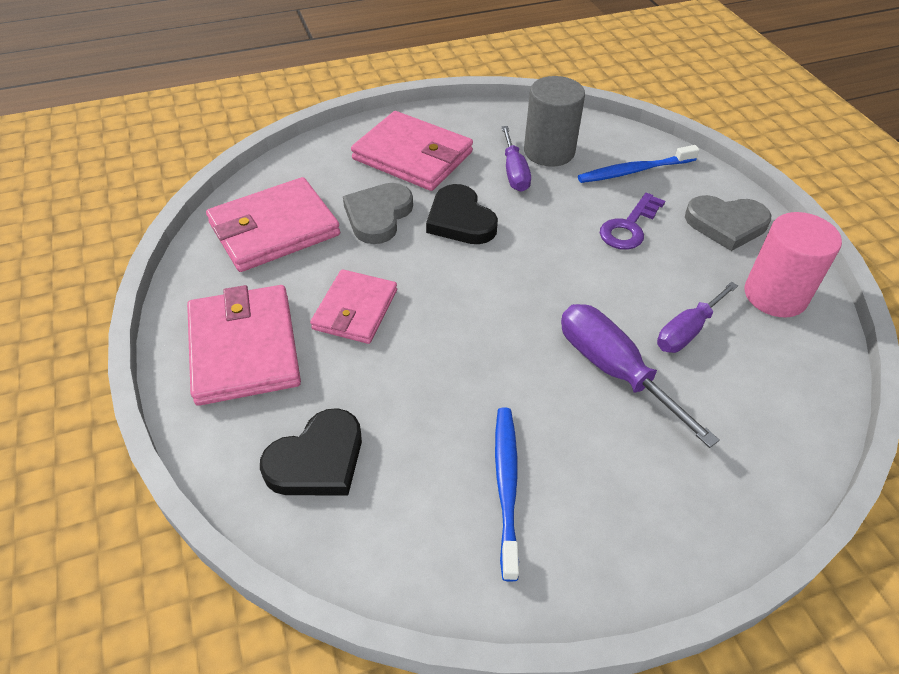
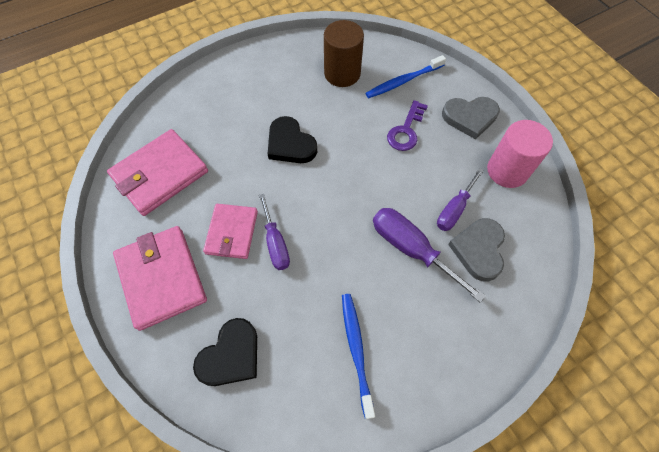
camera: 10 degrees left, 15 degrees up
(378, 216) = (232, 150): grey heart -> grey heart (478, 250)
(413, 156) = (246, 93): pink wallet -> none
(514, 172) = (321, 96): purple screwdriver -> purple screwdriver (275, 243)
(549, 151) = (342, 73): grey cylinder -> brown cylinder

